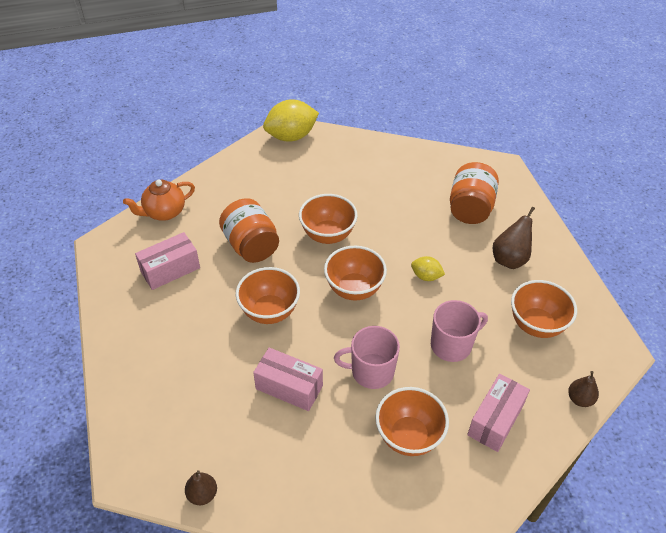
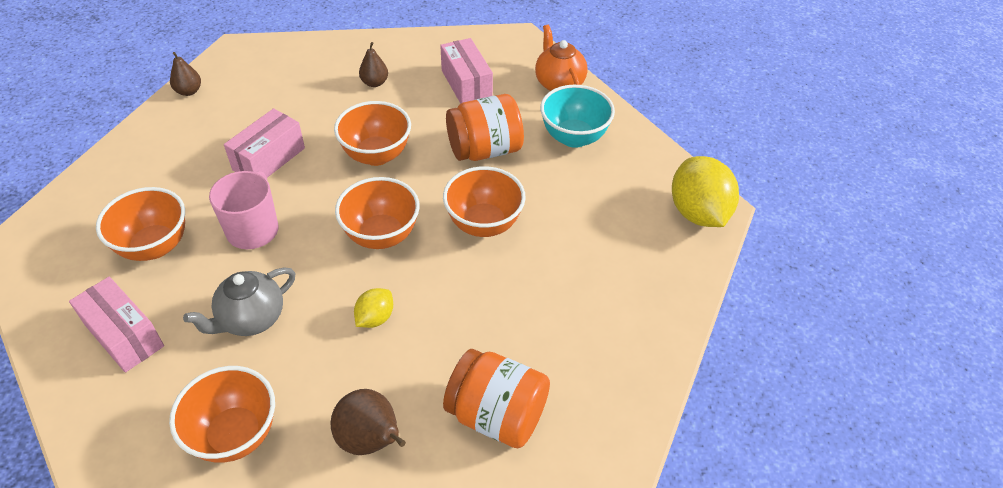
camera: 100 degrees right, 0 degrees up
(228, 198) = (574, 137): none -> turquoise bowl
(452, 345) = (251, 319): pink mug -> grey teapot
(580, 399) = (94, 447): brown pear -> brown pear (374, 83)

